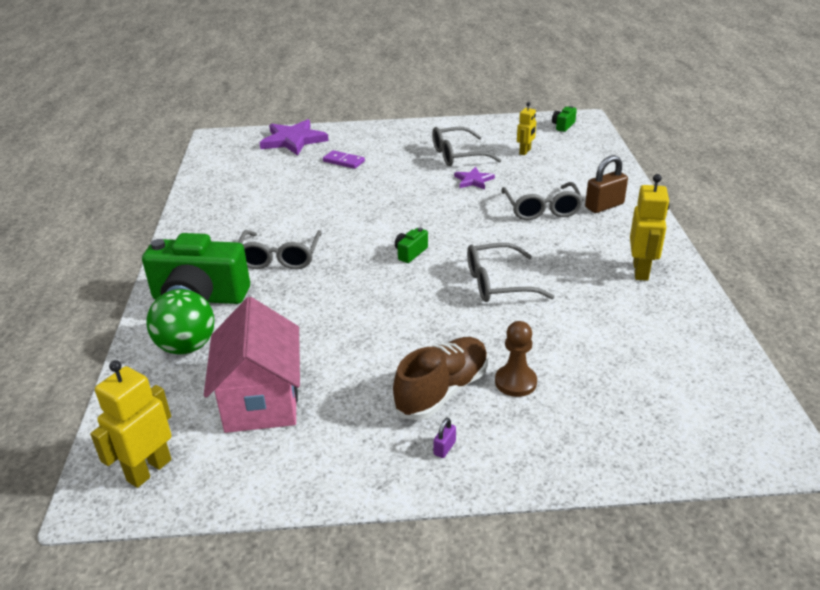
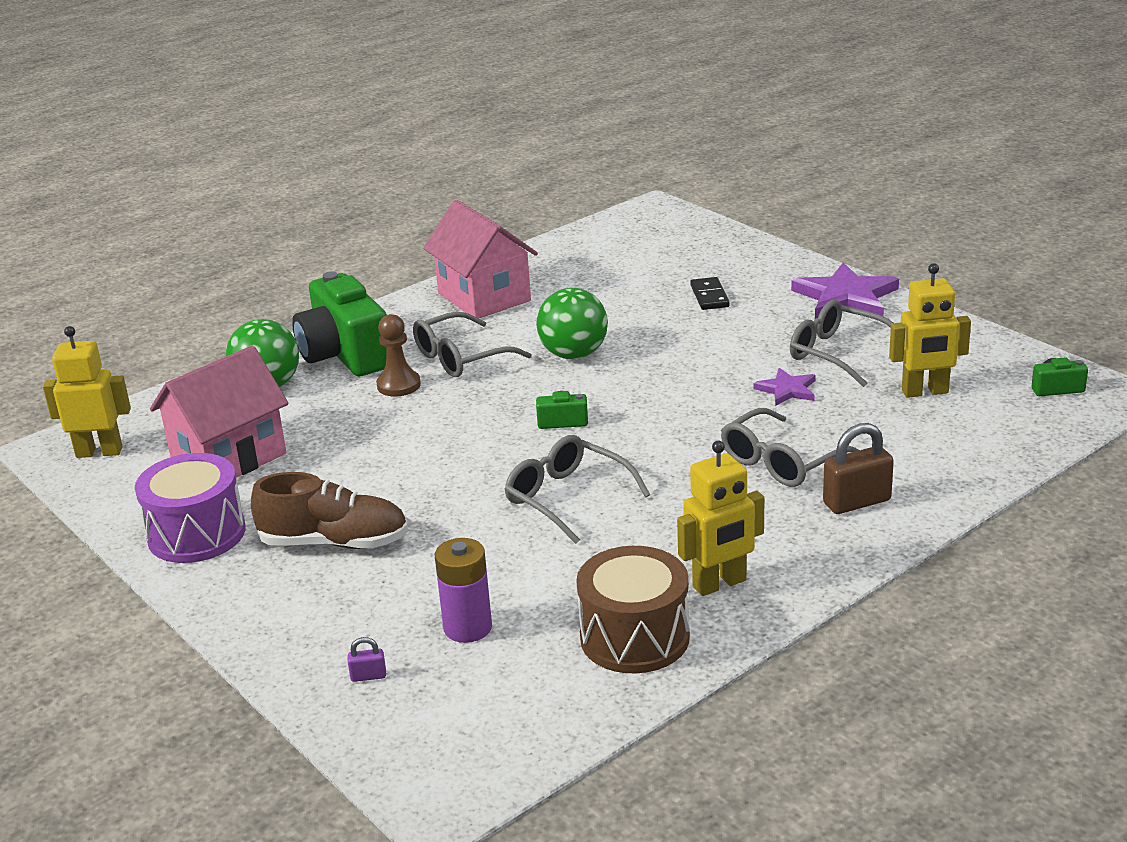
camera: 55 degrees right, 5 degrees down
(218, 222) = (484, 297): none -> pink house
(293, 140) = (714, 247): purple star -> purple star (846, 297)
(339, 221) = (573, 354): none -> green ball
(343, 161) = (709, 296): purple domino -> black domino
(350, 455) = (196, 534): none -> purple drum
(444, 448) = (250, 578): purple padlock -> purple padlock (368, 676)
(515, 382) = (392, 579): brown pawn -> brown pawn (398, 385)
(525, 151) = (925, 392): yellow robot -> yellow robot, size x1.60
(603, 372) = (468, 628): none -> purple battery
(604, 206) = (856, 502): brown padlock -> brown padlock turned 45 degrees counterclockwise
(668, 316) = (634, 637): none -> brown drum

